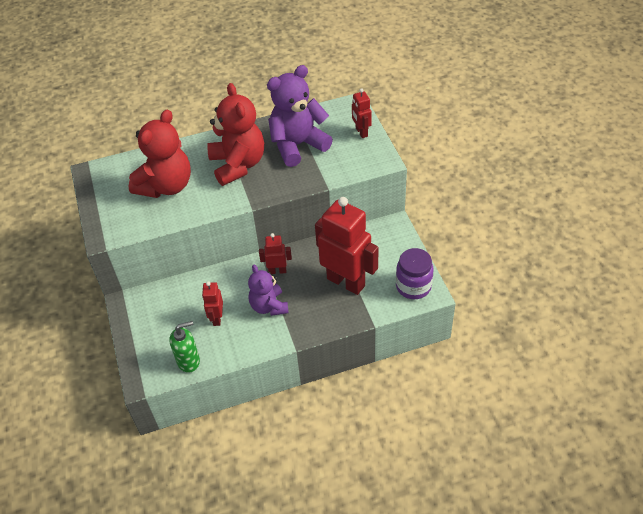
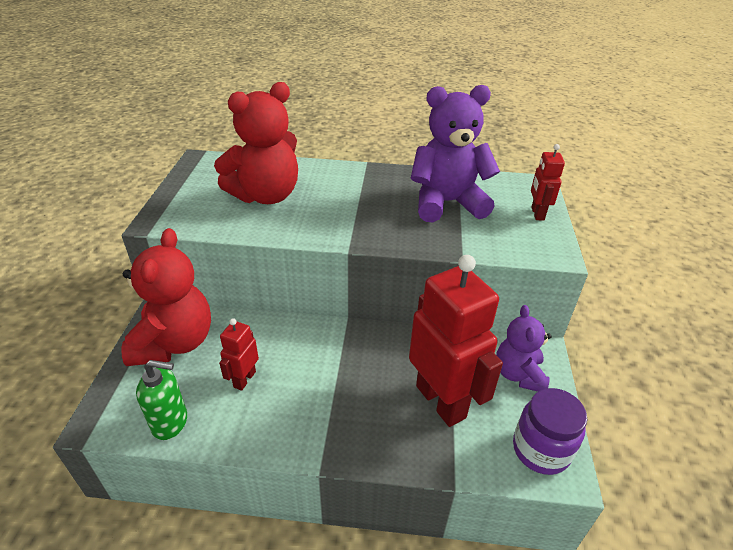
camera: 20 degrees right, 10 degrees down
(238, 165) = (362, 200): red teddy bear -> red teddy bear (174, 343)
(269, 306) = (319, 391): purple teddy bear -> purple teddy bear (518, 374)
(277, 271) = (356, 349): red robot -> none

